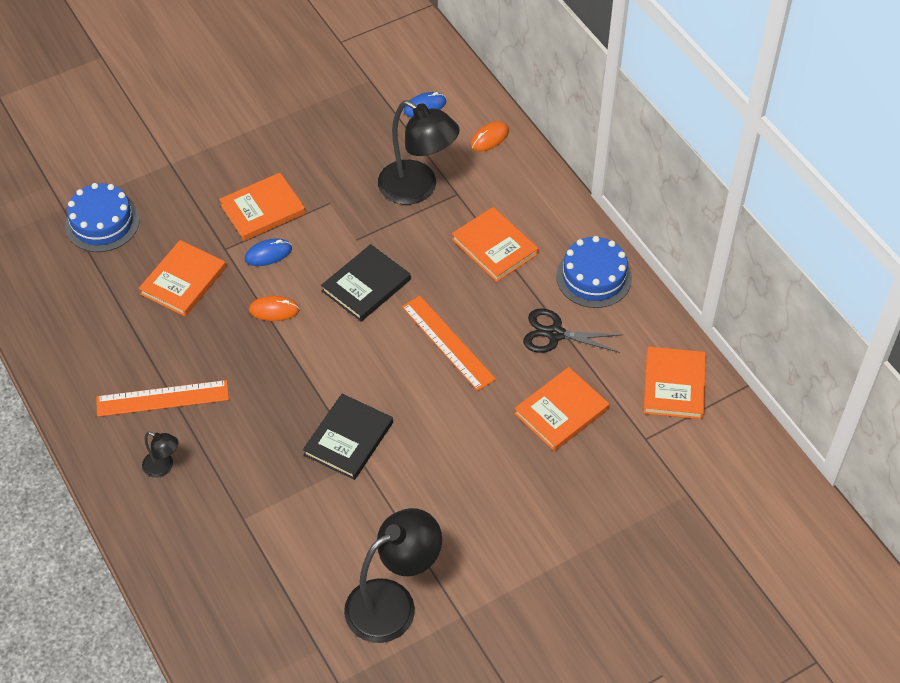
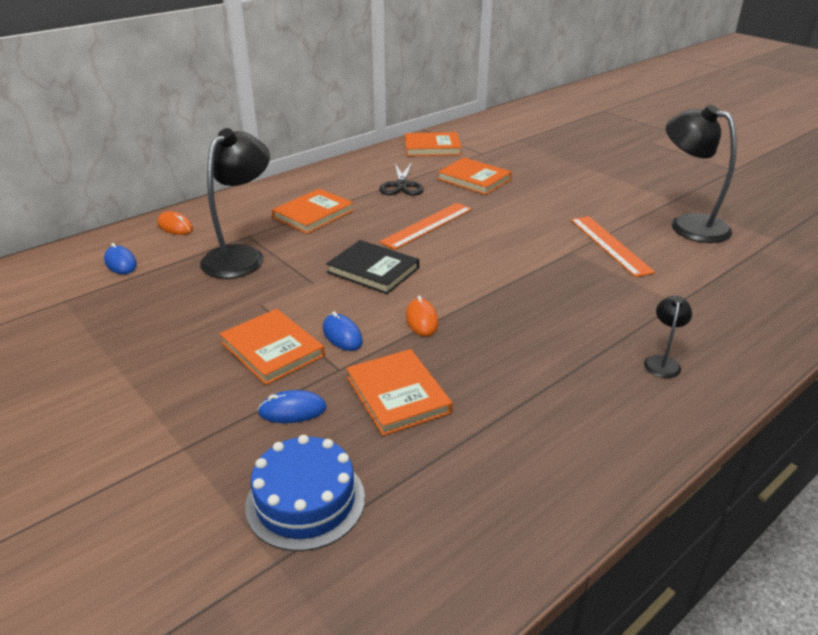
camera: 100 degrees left, 20 degrees down
(162, 399) = (577, 379): orange ruler -> orange ruler (610, 245)
(183, 281) = (398, 395): orange book -> orange book turned 45 degrees clockwise
(187, 219) = (292, 410): none -> blue mouse
(348, 439) = (554, 259): black book -> none
(593, 277) = (340, 175): blue cake -> none

